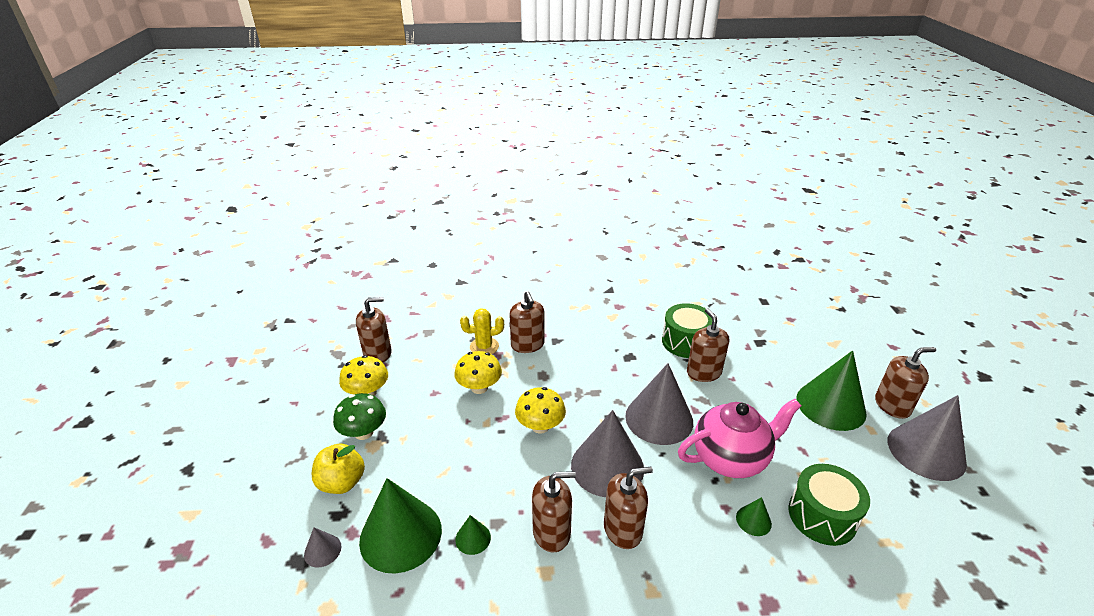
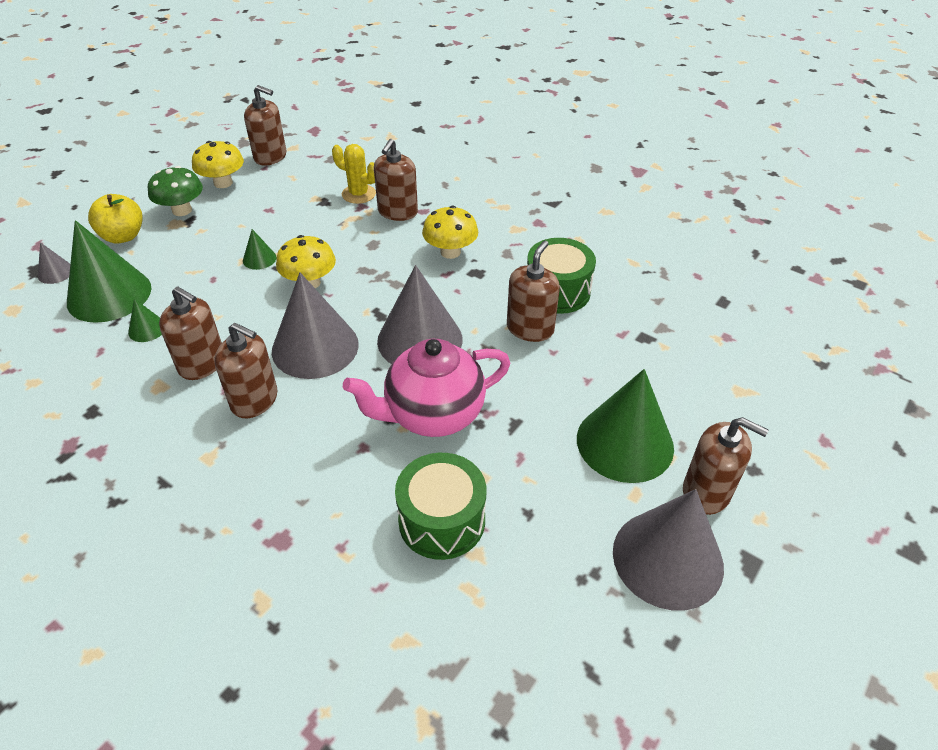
camera: 40 degrees right, 10 degrees up
(479, 387) = (307, 225): yellow mushroom -> yellow mushroom (450, 252)
(730, 459) = (433, 415): pink teapot -> pink teapot turned 135 degrees clockwise
(753, 520) = (371, 474): green cone -> green cone (259, 259)

